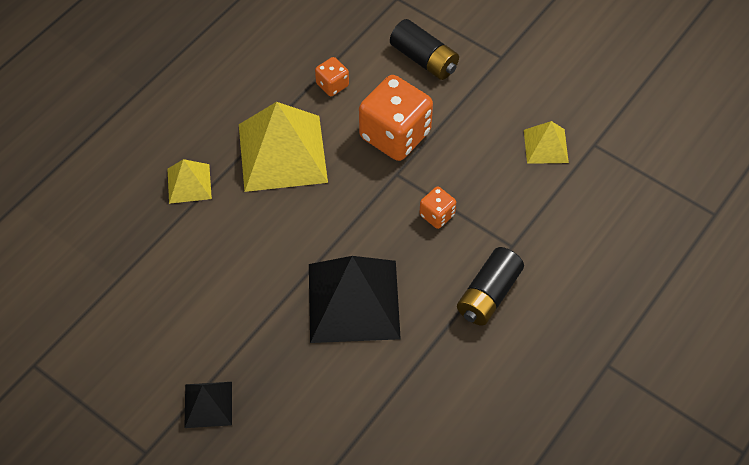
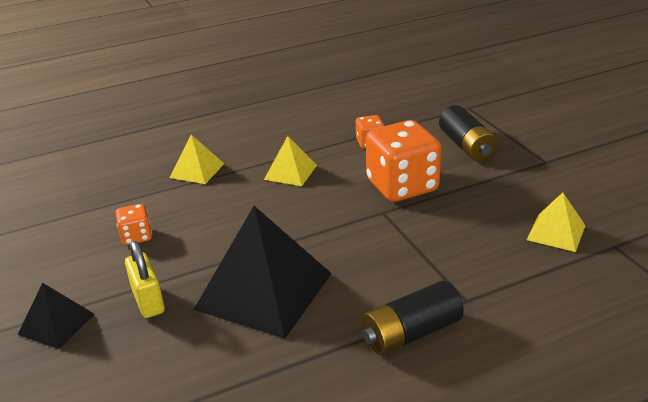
camera: 30 degrees right, 25 degrees down
(266, 350) = (148, 301): none -> yellow padlock
(282, 153) = (290, 172): yellow pyramid -> yellow pyramid, size x0.50
(437, 215) = (401, 252): orange dice -> orange dice (136, 237)

